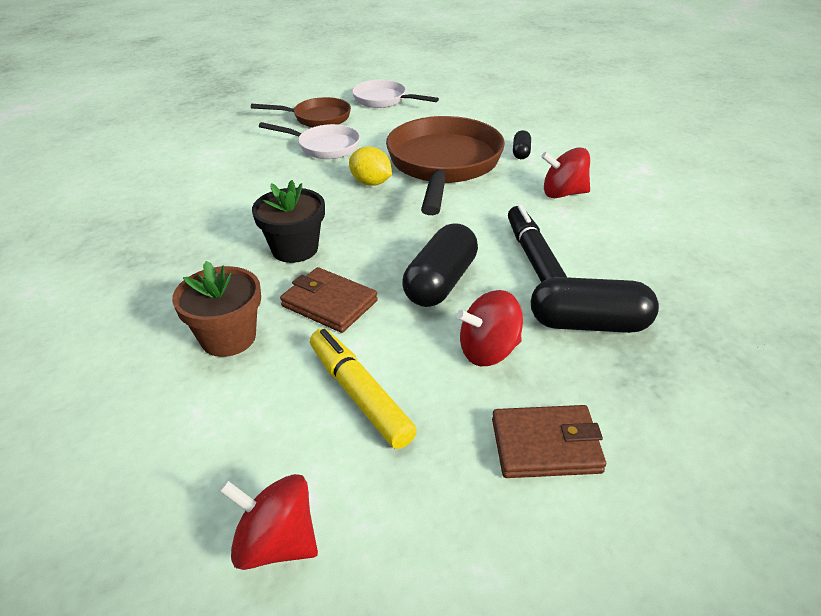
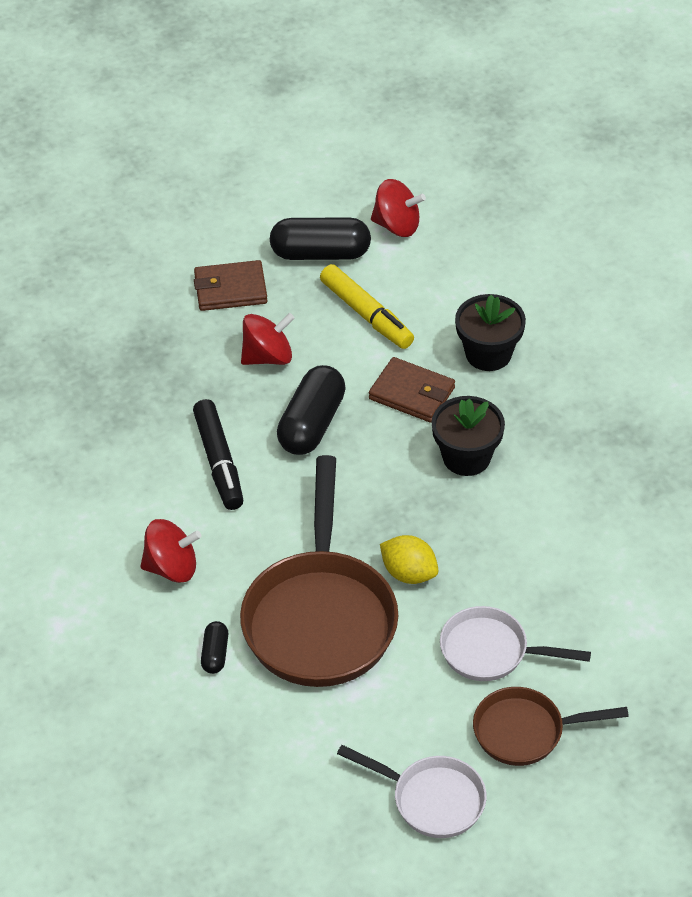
camera: 175 degrees right, 10 degrees up
(228, 338) = (488, 354): brown flower pot -> black flower pot
(589, 324) = (179, 388): black capsule -> black capsule (320, 253)

